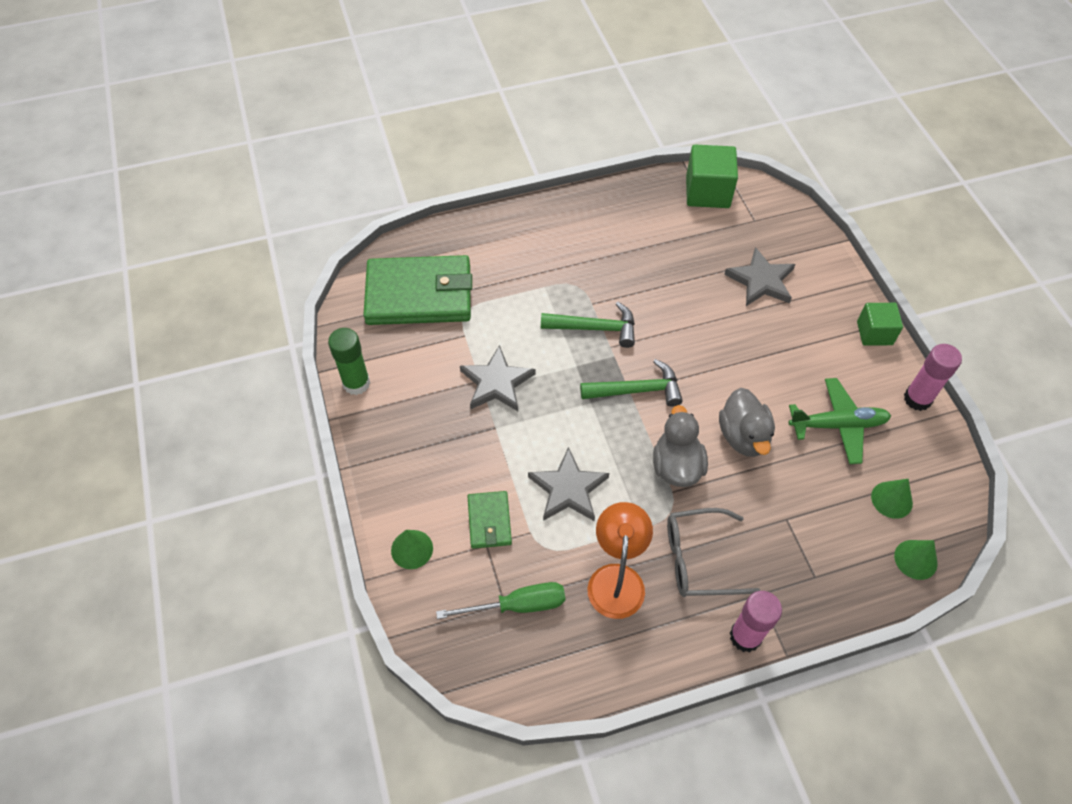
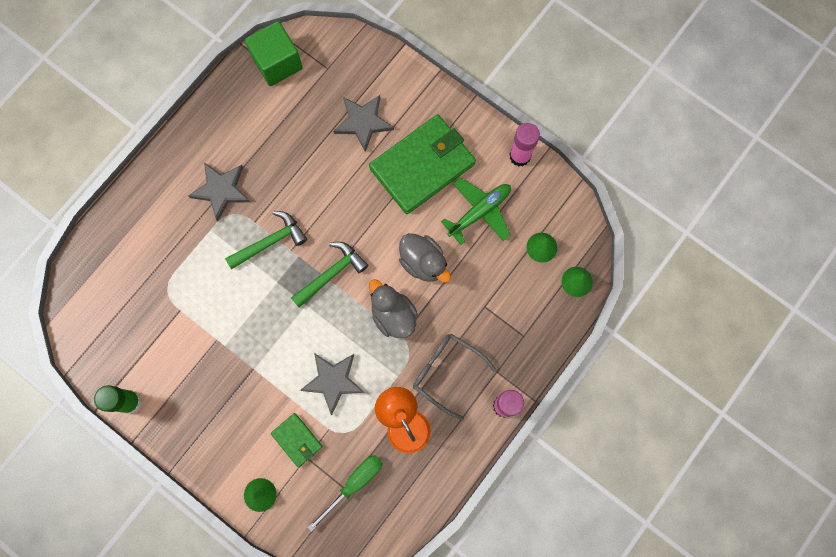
camera: 35 degrees left, 20 degrees up
(419, 294) = (121, 298): green wallet -> green wallet (422, 166)
(496, 382) = (230, 333): grey star -> grey star (221, 190)
(700, 559) = (447, 373): grey glasses -> grey glasses turned 75 degrees clockwise
(874, 333) = (465, 118): green cube -> none

